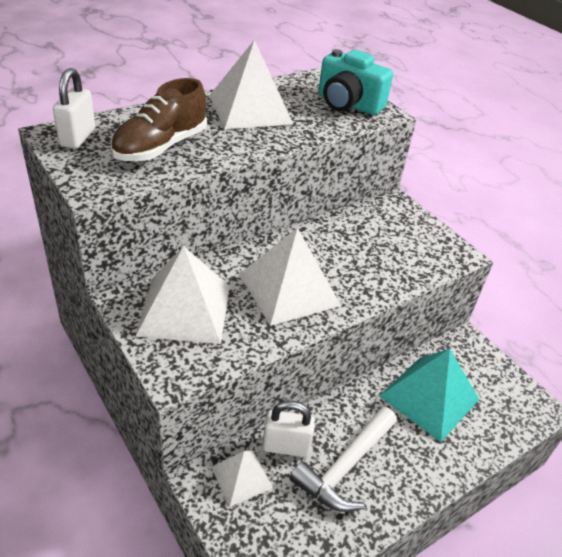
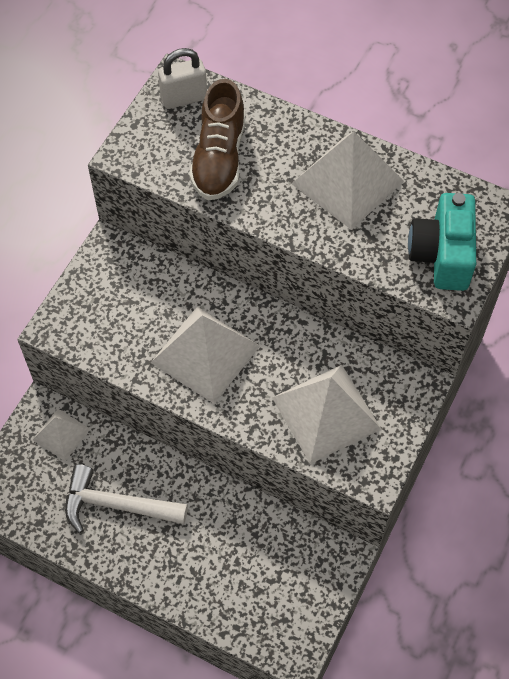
camera: 65 degrees right, 20 degrees up
(160, 147) = (219, 158): brown shoe -> brown shoe turned 90 degrees counterclockwise
(184, 309) = (125, 293): white pyramid -> white pyramid (326, 413)
(285, 446) = (108, 451): white padlock -> none
(429, 397) = (239, 545): turquoise pyramid -> none

